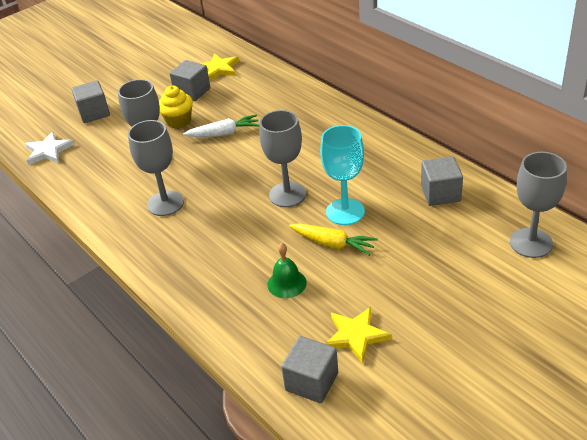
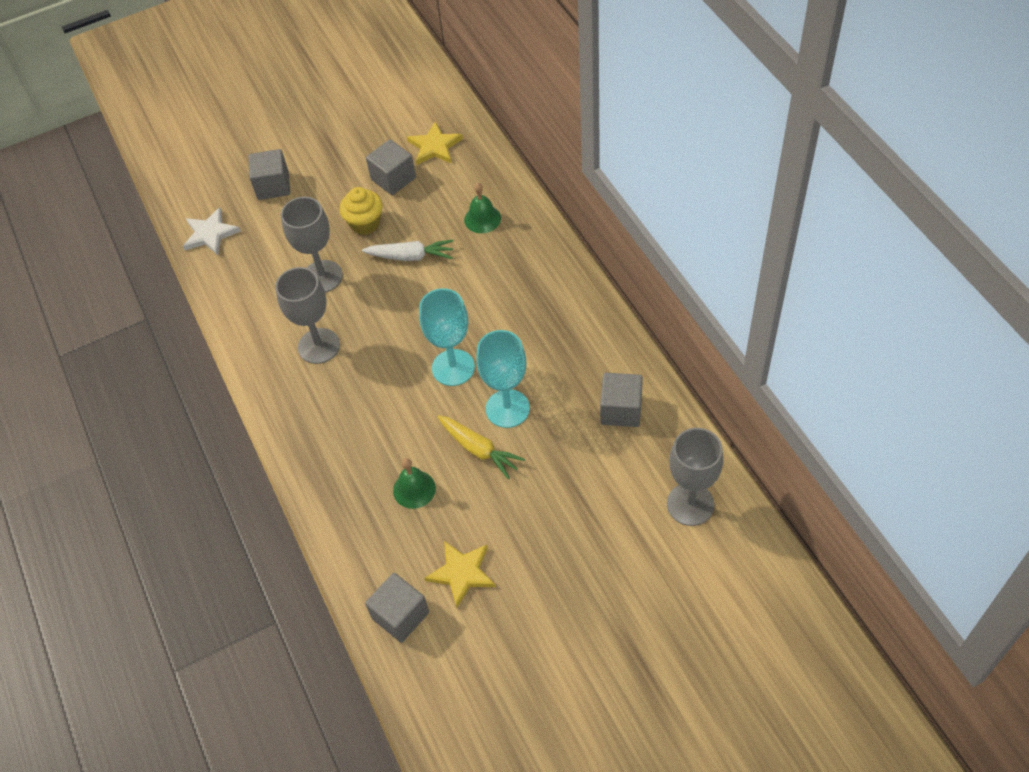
camera: 15 degrees right, 15 degrees up
(273, 101) = (482, 219): none -> green bell
(287, 194) = (453, 367): grey goblet -> turquoise goblet

